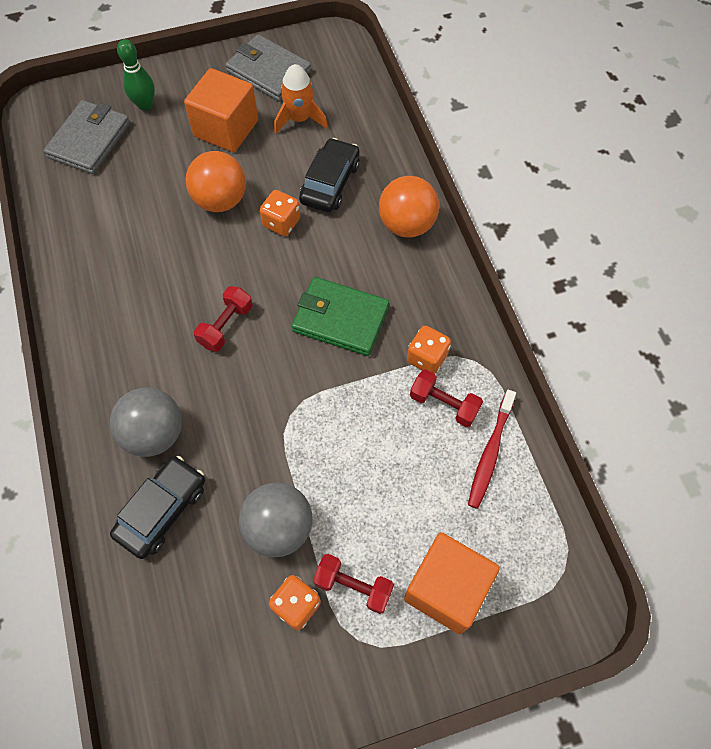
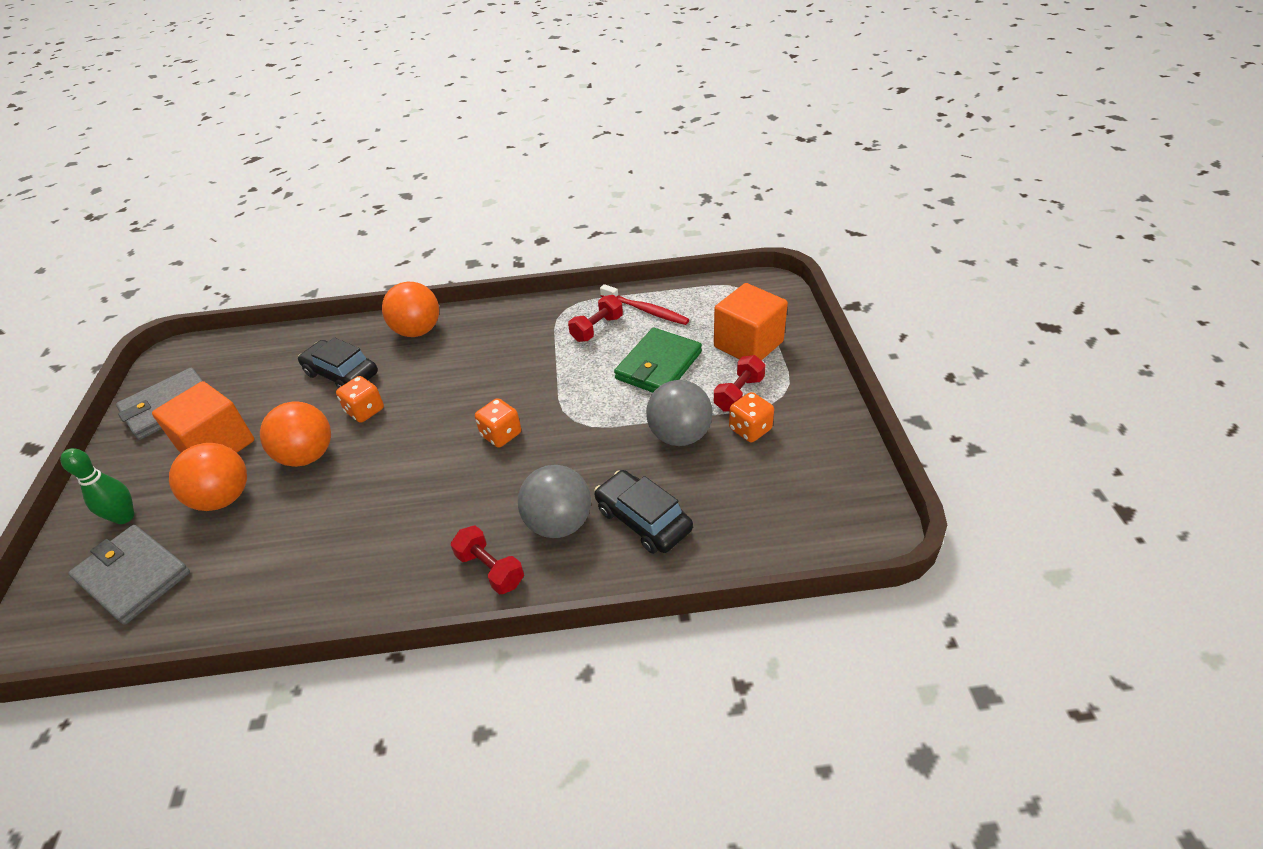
camera: 75 degrees left, 20 degrees down
(168, 161) = (224, 498): none -> orange ball
(226, 326) = (460, 460): red dumbbell -> red dumbbell (490, 569)
(299, 119) = (250, 388): orange rocket -> none
(340, 319) = (491, 380): green wallet -> green wallet (658, 365)
(427, 358) = (552, 333): orange dice -> orange dice (501, 435)

